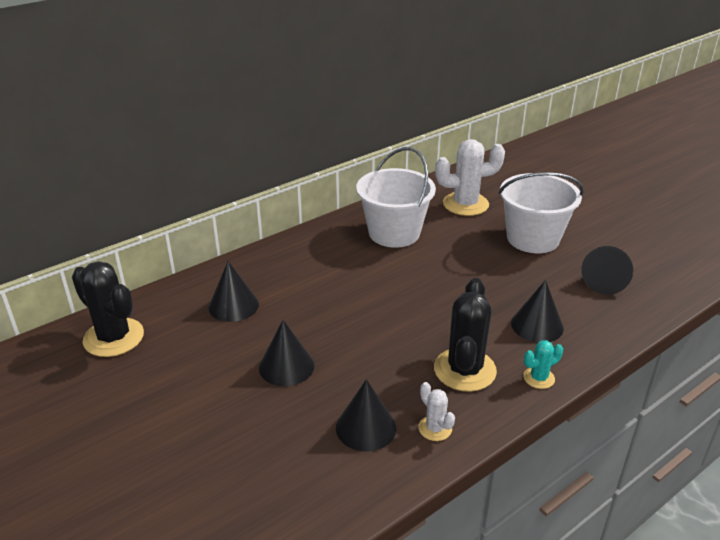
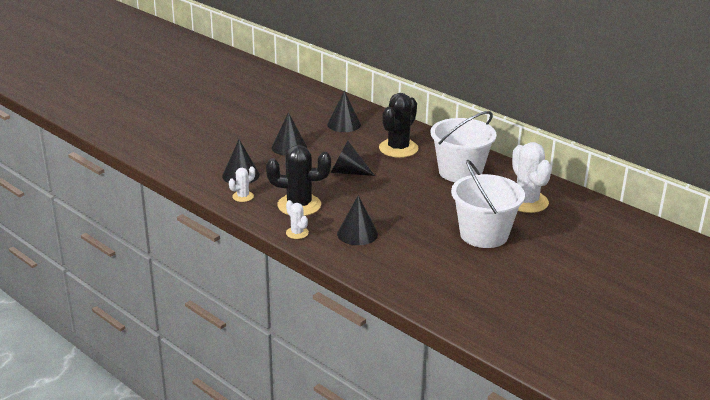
camera: 80 degrees right, 5 degrees down
(114, 337) = (302, 96): black cactus -> black cactus (398, 148)
(539, 378) = (297, 233): turquoise cactus -> white cactus
(604, 281) = (430, 267): black cone -> black cone (347, 172)

